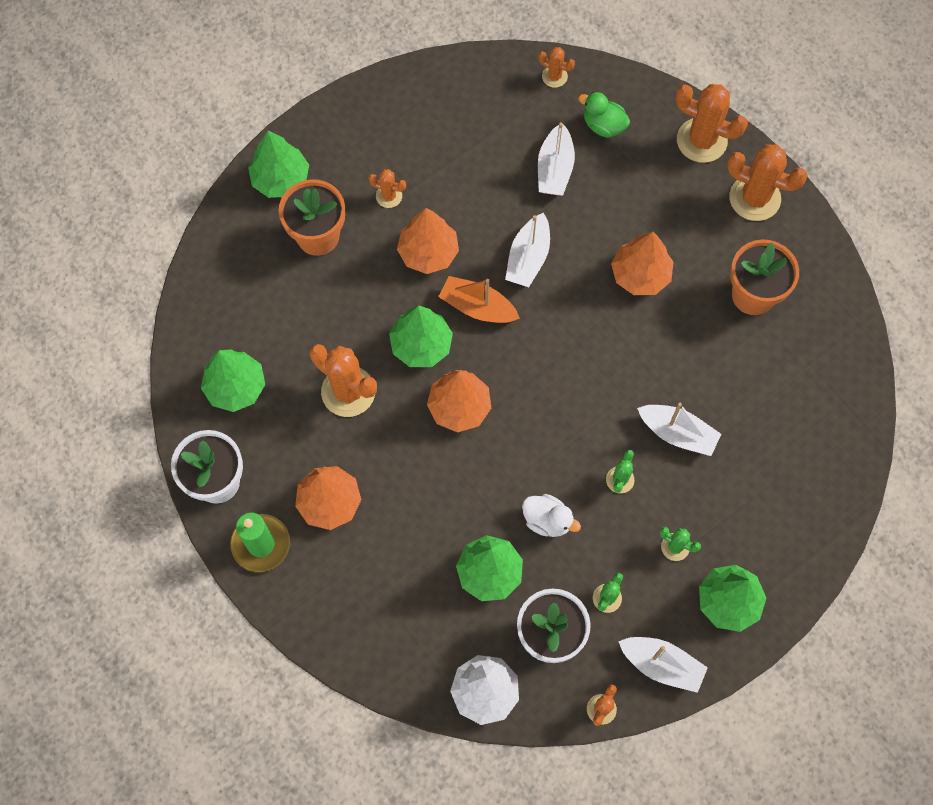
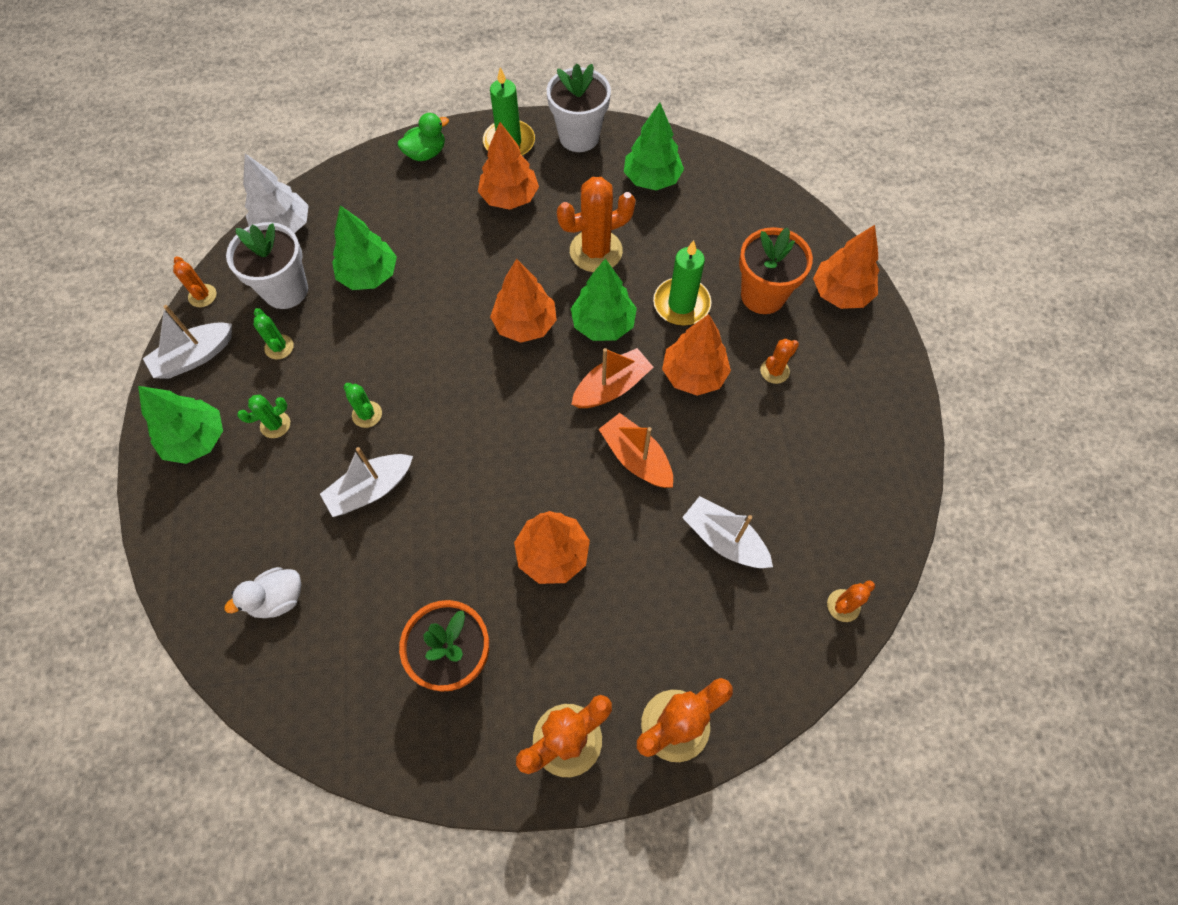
camera: 120 degrees right, 5 degrees down
(281, 179) = (840, 293): green tree -> orange tree
(364, 294) = (681, 304): none -> green candle
(528, 258) = (636, 458): white boat -> orange boat
(547, 520) = (377, 338): white duck -> white duck (278, 598)
(603, 125) = (752, 622): green duck -> green duck (426, 153)

